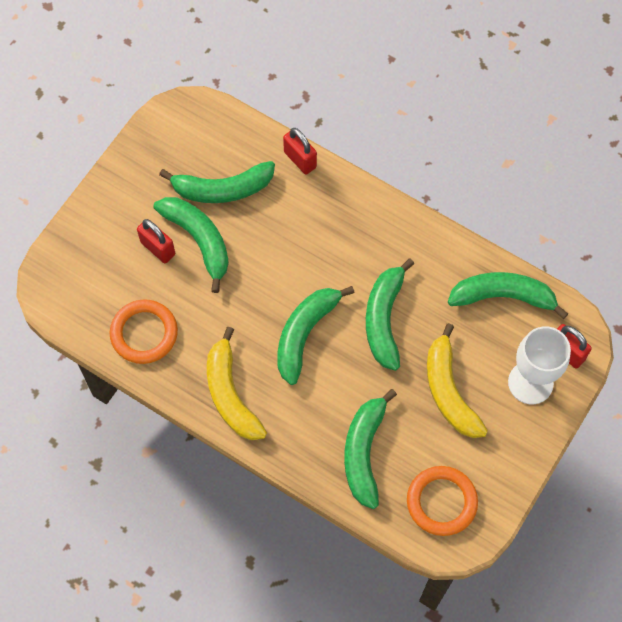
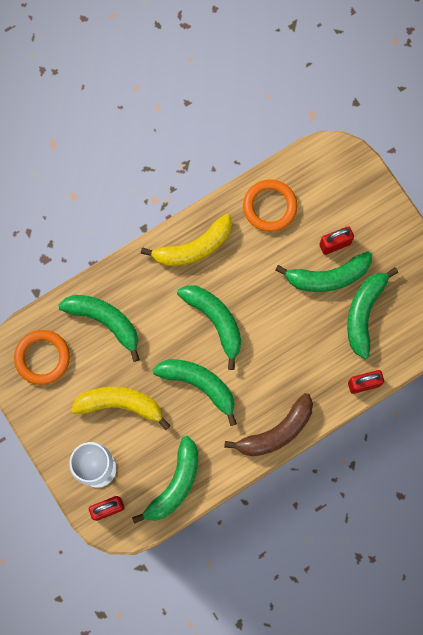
camera: 115 degrees right, 10 degrees up
(230, 394) = (193, 247): yellow banana -> yellow banana turned 150 degrees clockwise
(394, 221) = (276, 432): none -> brown banana

